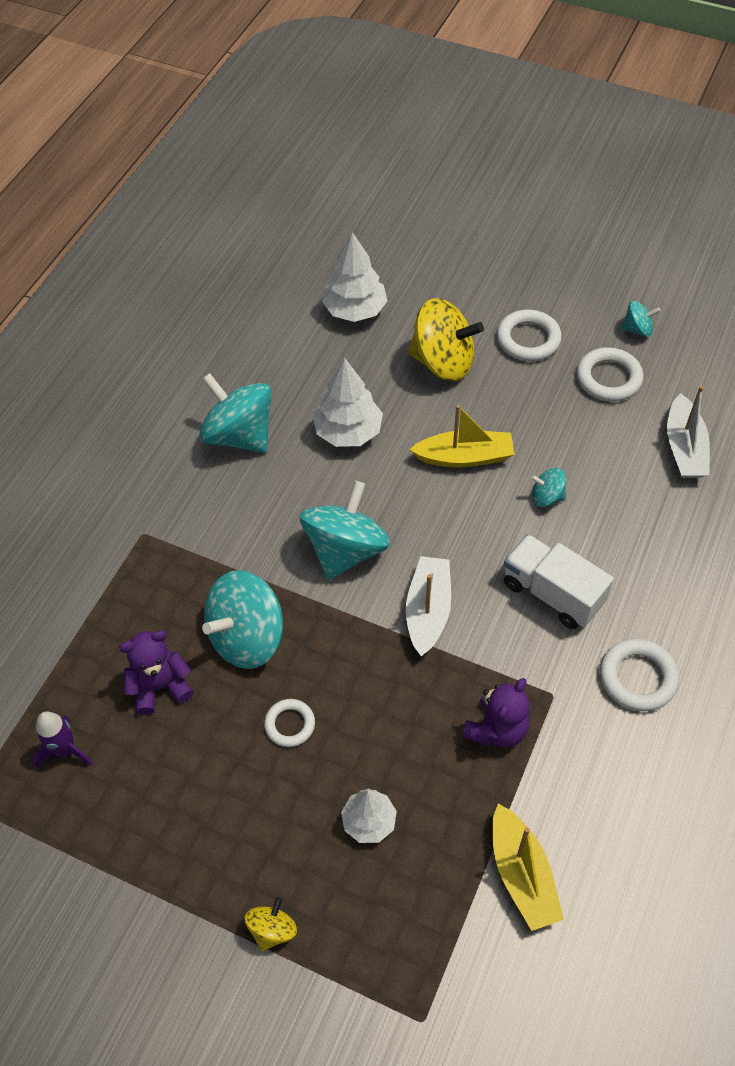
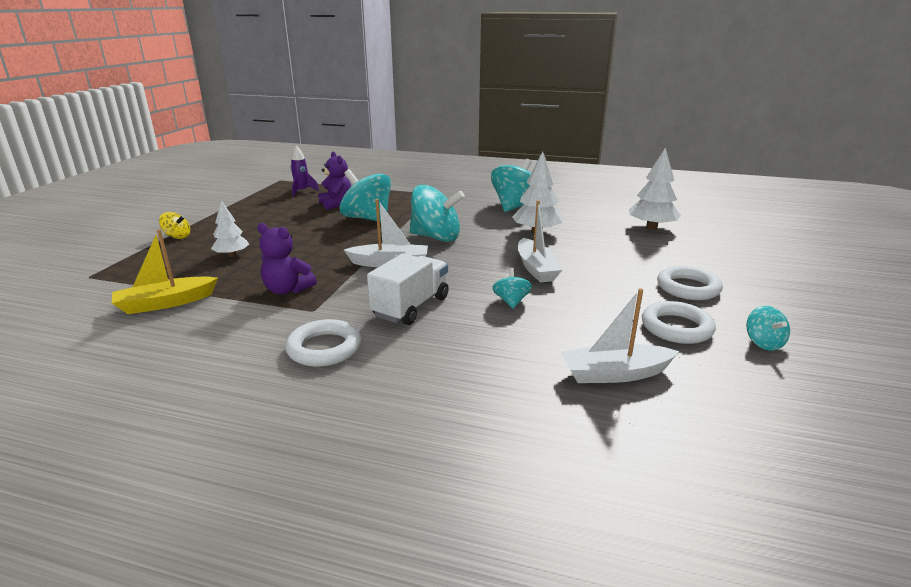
camera: 80 degrees right, 30 degrees down
(290, 724) = (306, 232): white ring -> none
(443, 362) = (628, 257): yellow spinning top -> none
(464, 457) = (536, 268): yellow boat -> white boat

